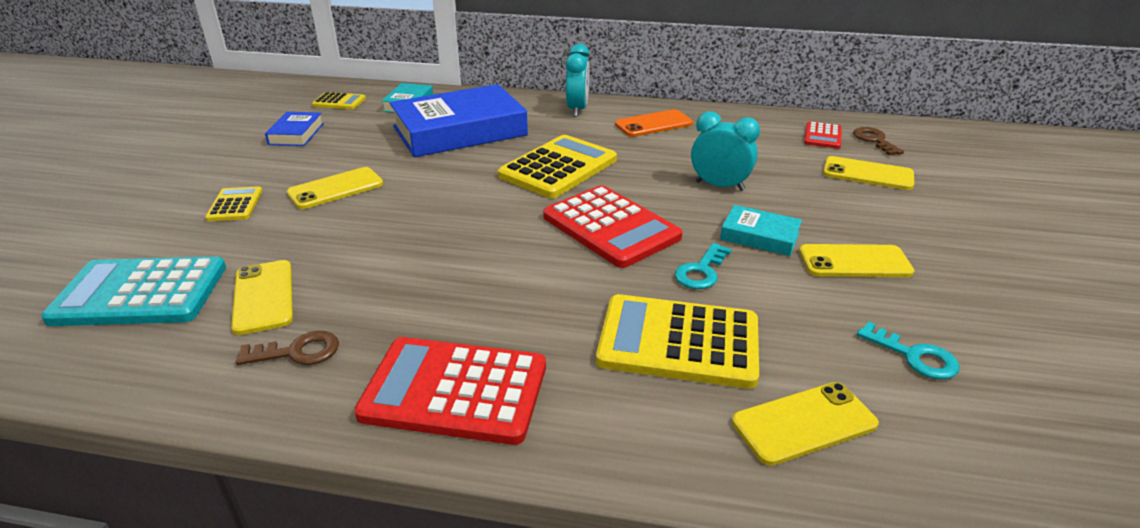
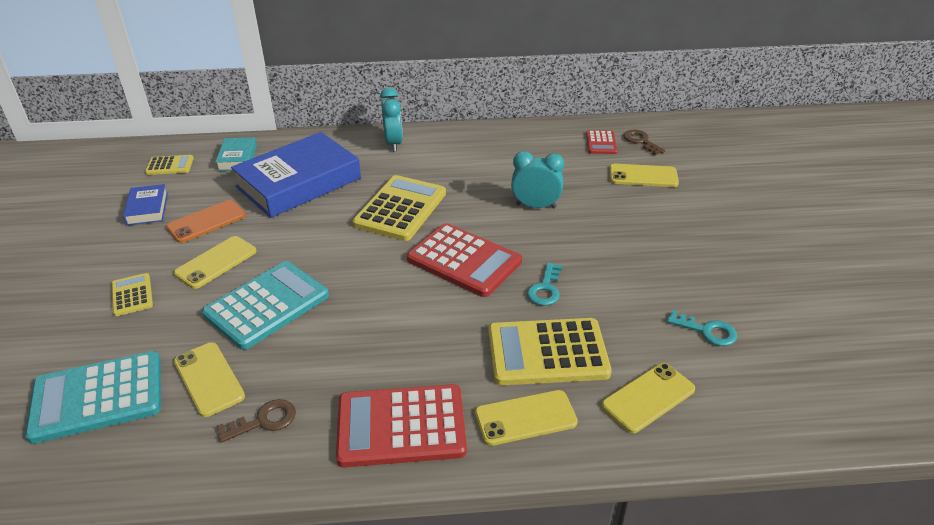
camera: 15 degrees left, 5 degrees up
(366, 236) = (267, 305): none -> turquoise calculator
(653, 124) = (463, 150): orange phone -> orange phone (206, 221)
(759, 236) = (579, 249): turquoise book -> none
(854, 262) = (651, 260): yellow phone -> yellow phone (525, 418)

